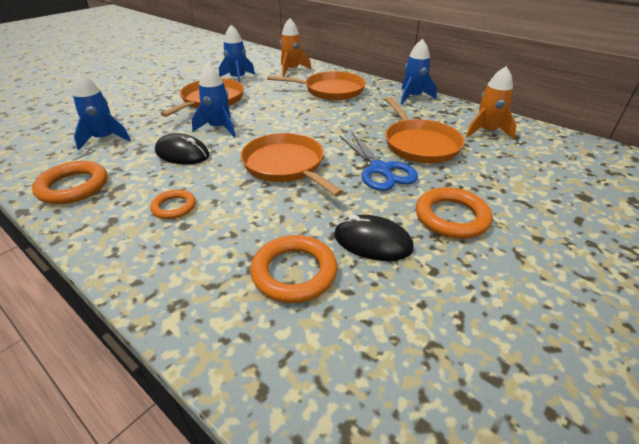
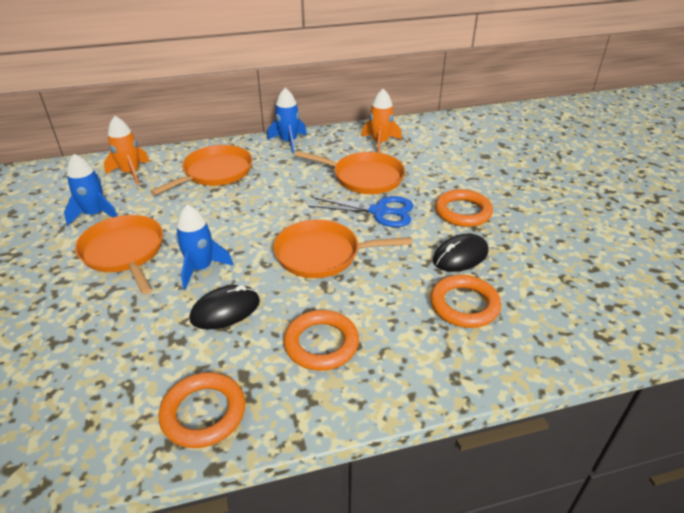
camera: 55 degrees left, 0 degrees up
(104, 139) = (111, 364): blue rocket -> none
(174, 207) = (321, 343): orange ring -> orange ring, size x1.63

